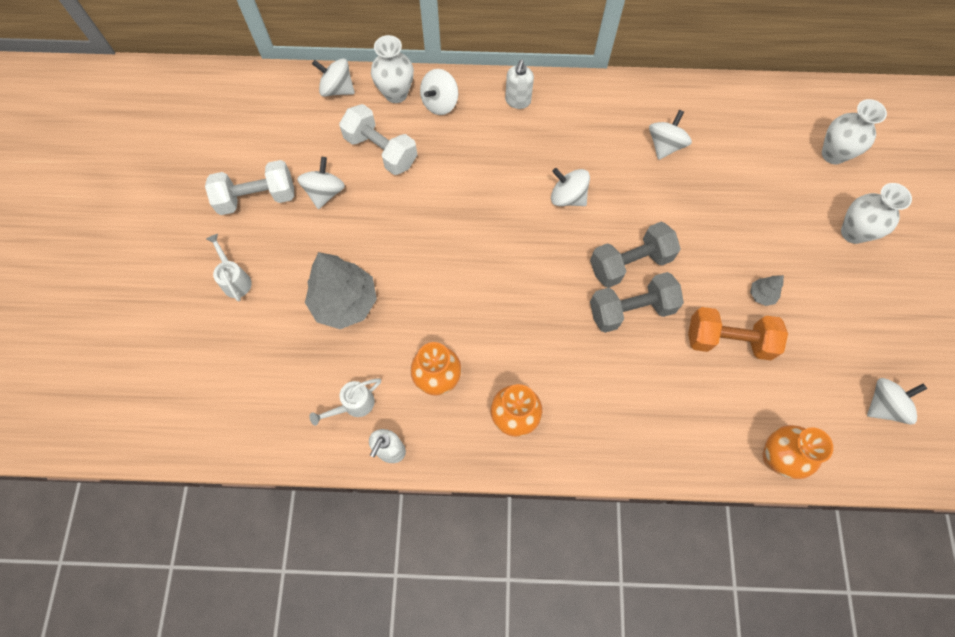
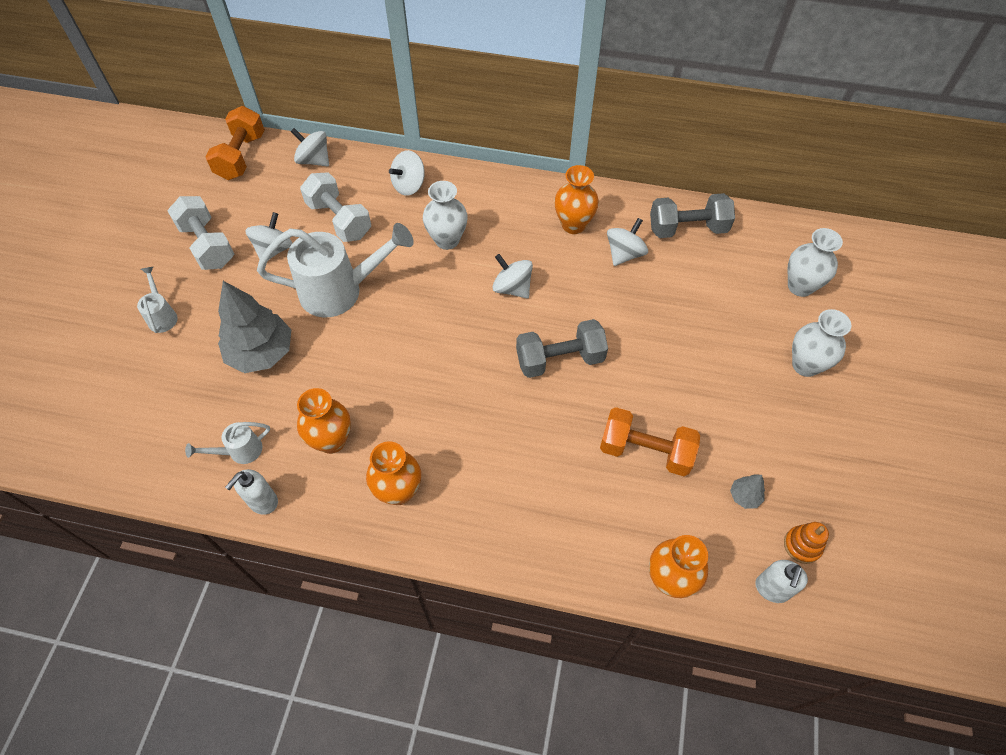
camera: 10 degrees right, 10 degrees down
(257, 198) = (207, 245): white dumbbell -> white dumbbell turned 60 degrees clockwise
(262, 96) = (241, 156): none -> orange dumbbell
(396, 94) = (369, 171): white vase -> white vase (447, 240)
(404, 226) = (341, 291): none -> white watering can
(517, 101) = (486, 194): white soap dispenser -> white soap dispenser (771, 589)
(610, 122) = (573, 225): none -> orange vase
(631, 310) = (549, 404): grey dumbbell -> grey dumbbell (687, 229)
(761, 295) = (691, 412): grey tree -> grey tree (744, 496)
(883, 405) = (802, 545): white spinning top -> orange stacking toy

